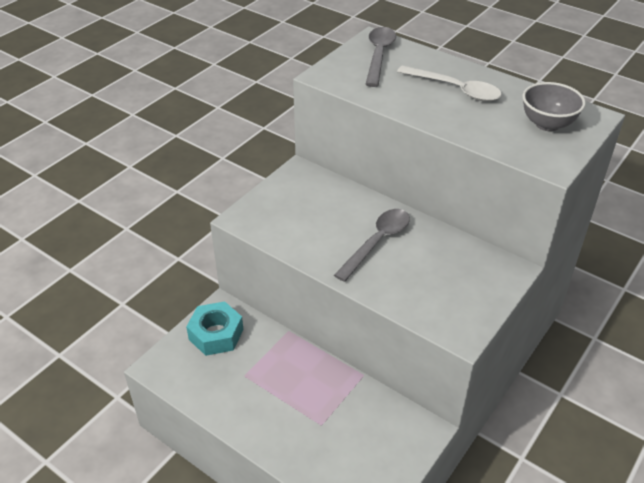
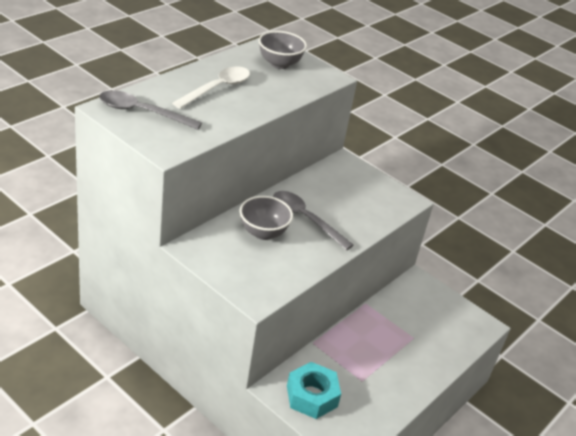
camera: 90 degrees left, 5 degrees down
(340, 213) = (263, 233): none -> grey bowl

